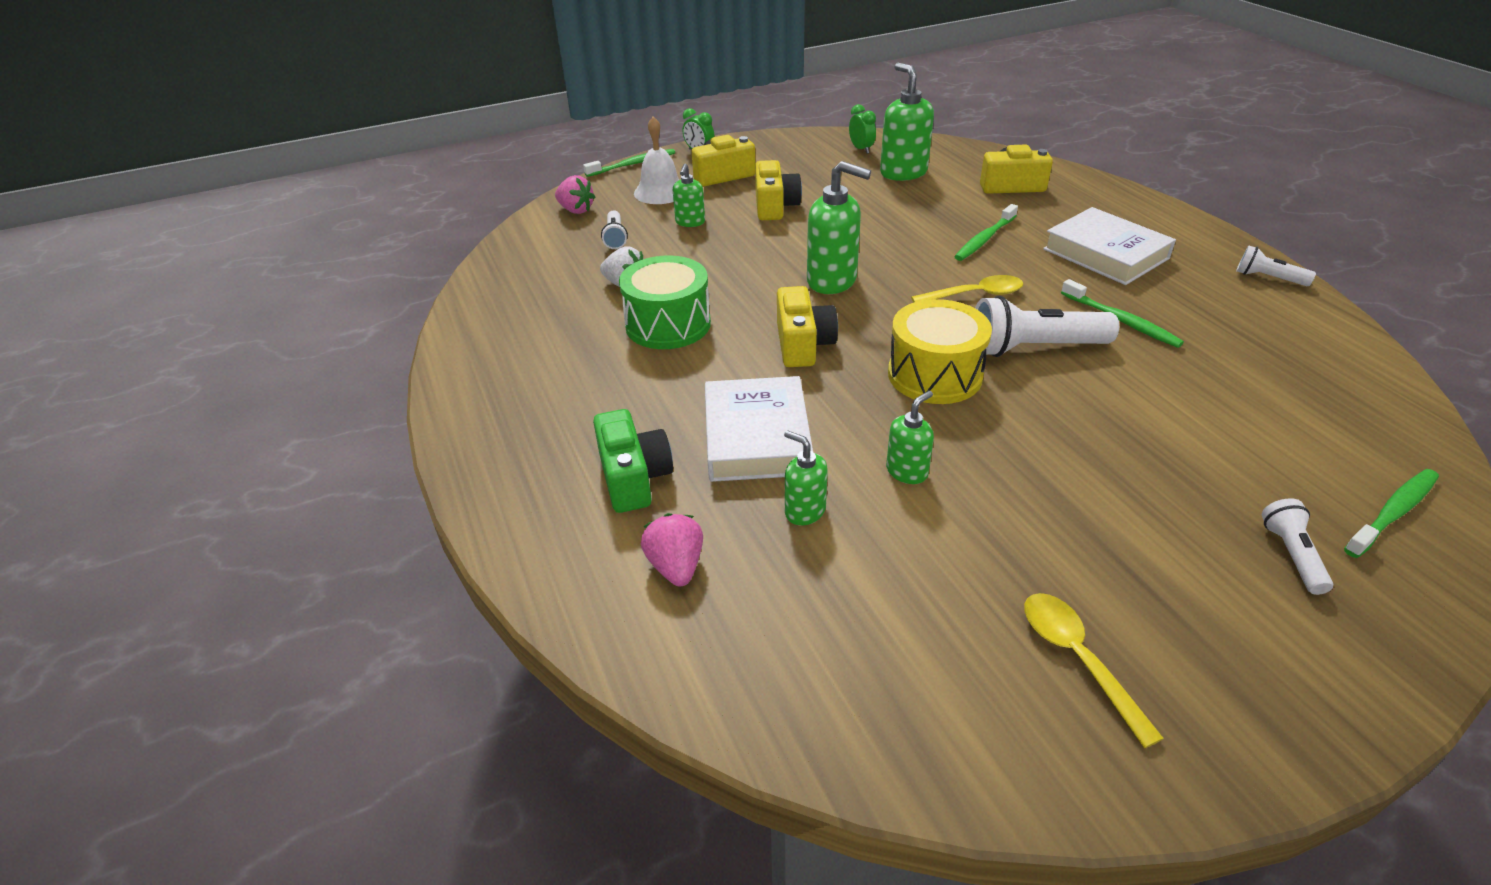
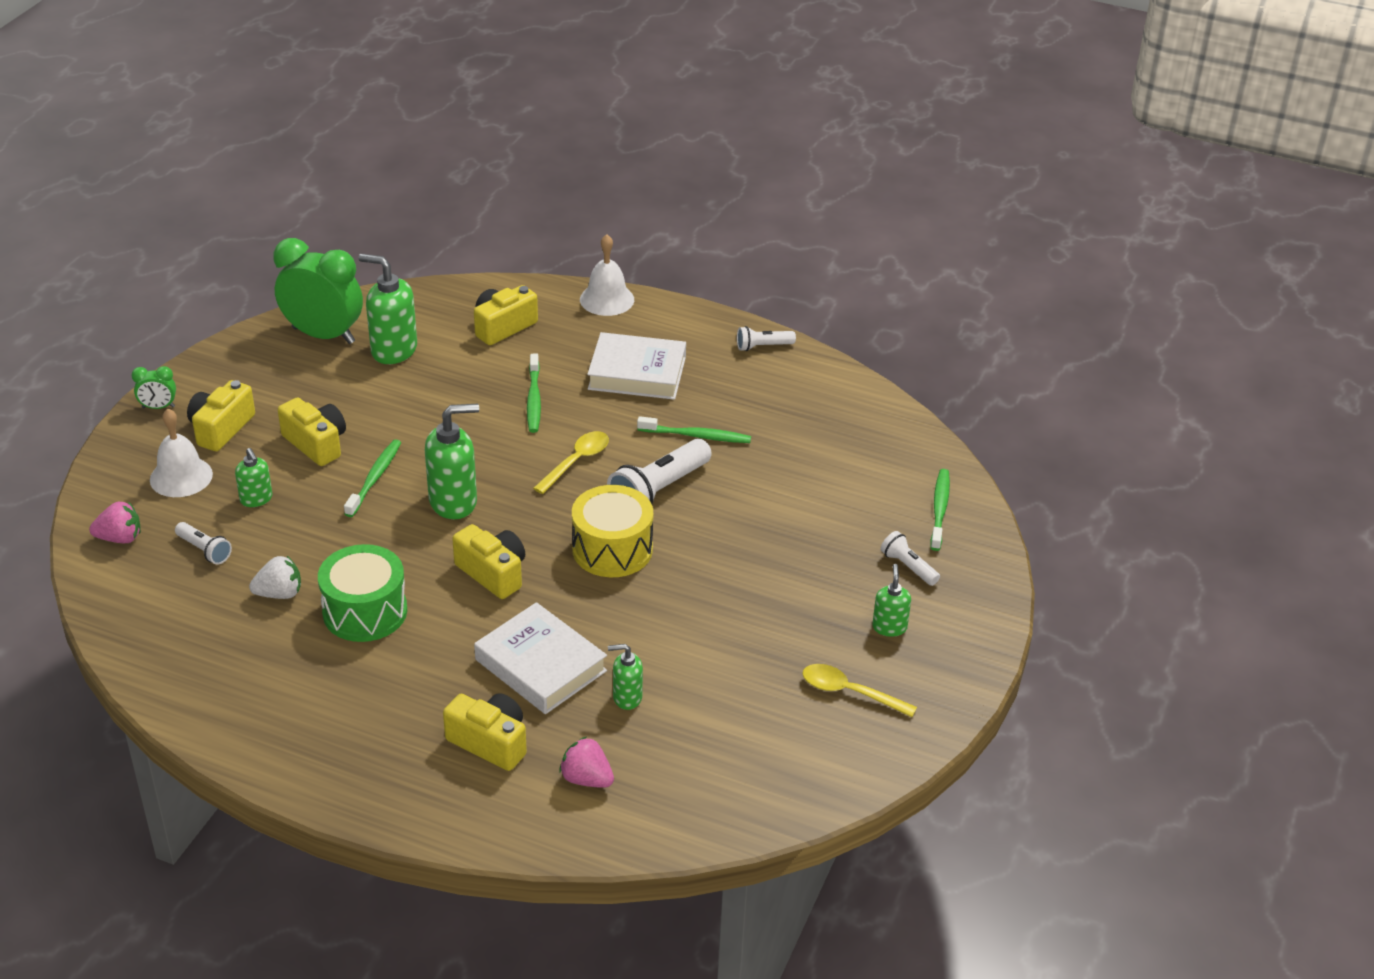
camera: 45 degrees left, 0 degrees up
(632, 164) = (105, 455): green toothbrush -> green toothbrush (374, 478)
(634, 477) = (490, 742): green camera -> yellow camera
(861, 149) = (323, 335): green clock -> green clock, size x2.27
(907, 471) = (662, 634): green soap dispenser -> green soap dispenser (889, 627)
(1128, 197) = (607, 299): none -> white bell

